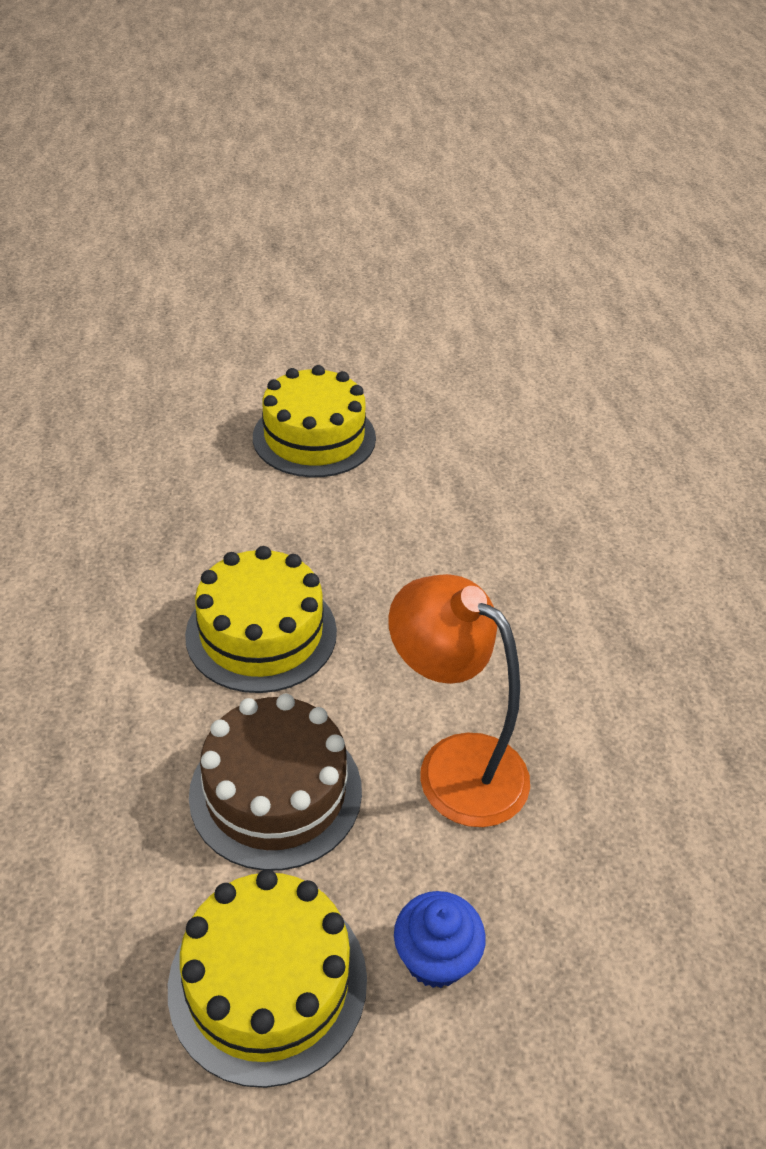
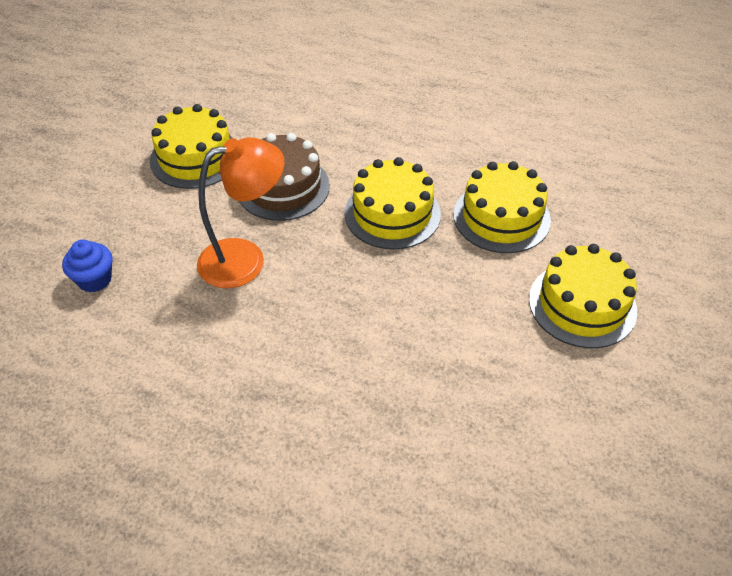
camera: 120 degrees right, 5 degrees up
(208, 526) = (501, 217): none -> yellow cake
(435, 957) = (158, 210): blue cupcake -> blue cupcake (95, 279)

